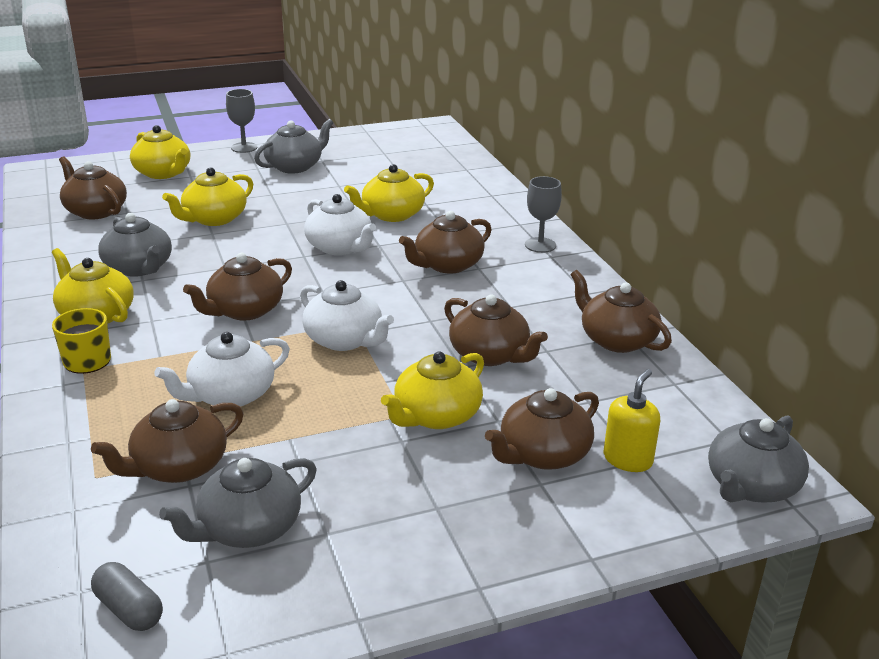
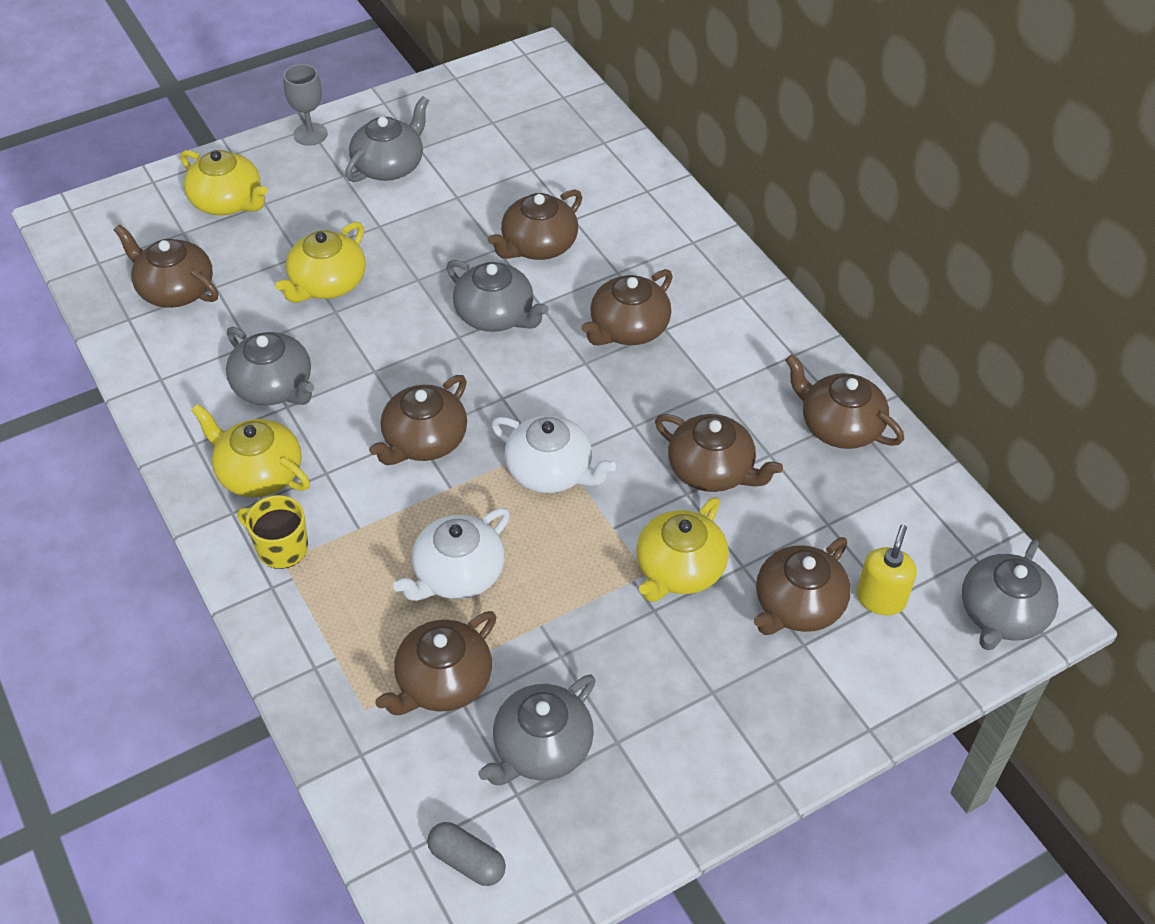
camera: 10 degrees left, 20 degrees up
(340, 247) = (496, 315): white teapot -> grey teapot
(391, 214) = (538, 245): yellow teapot -> brown teapot
(540, 245) = (725, 277): grey goblet -> none

